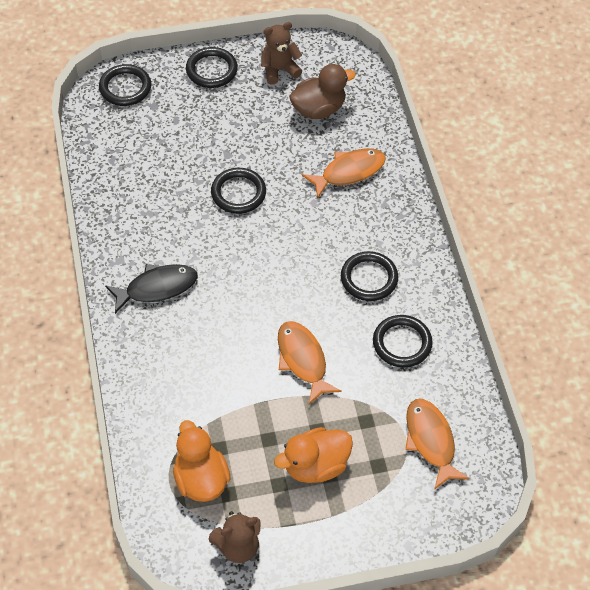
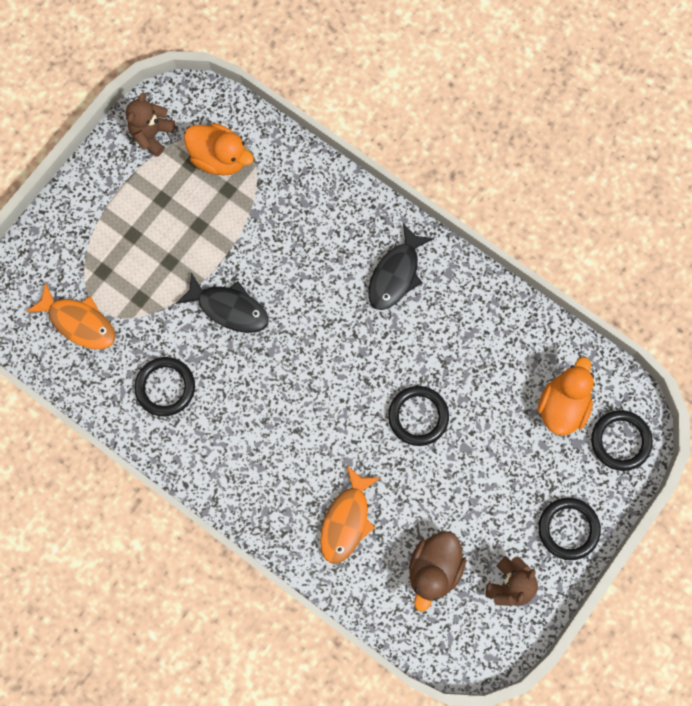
camera: 140 degrees right, 20 degrees up
(303, 360) = (229, 308): orange fish -> black fish
(315, 466) = (147, 233): orange duck -> orange duck (562, 405)
(369, 278) = (239, 425): black ring -> none

